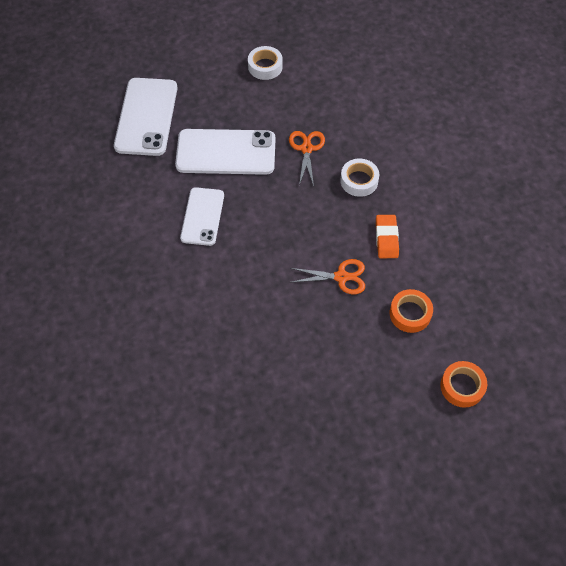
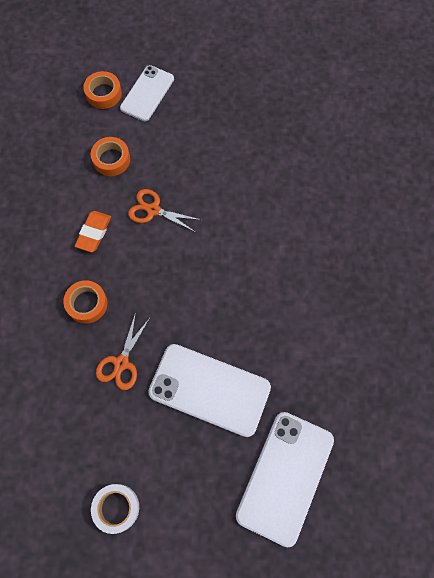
camera: 160 degrees left, 10 degrees up
(202, 216) = (259, 317): white phone -> white phone (147, 93)
(359, 181) = (87, 303): white tape -> orange tape

